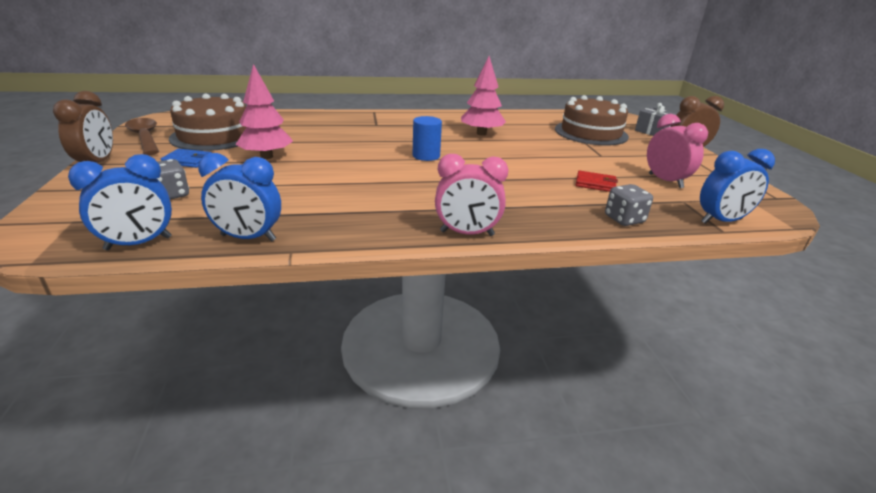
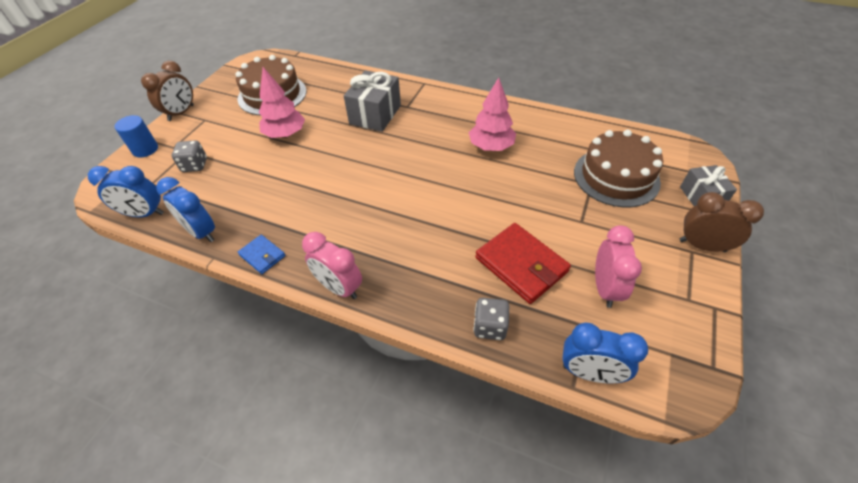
camera: 35 degrees right, 20 degrees up
(145, 137) = (228, 85): brown spoon -> none
(188, 161) = (233, 125): blue wallet -> blue wallet (262, 255)
(351, 132) = (375, 114): none -> grey gift
(426, 156) = (405, 169): blue cylinder -> blue cylinder (145, 149)
(595, 184) = (521, 265): red wallet -> red wallet, size x1.90

